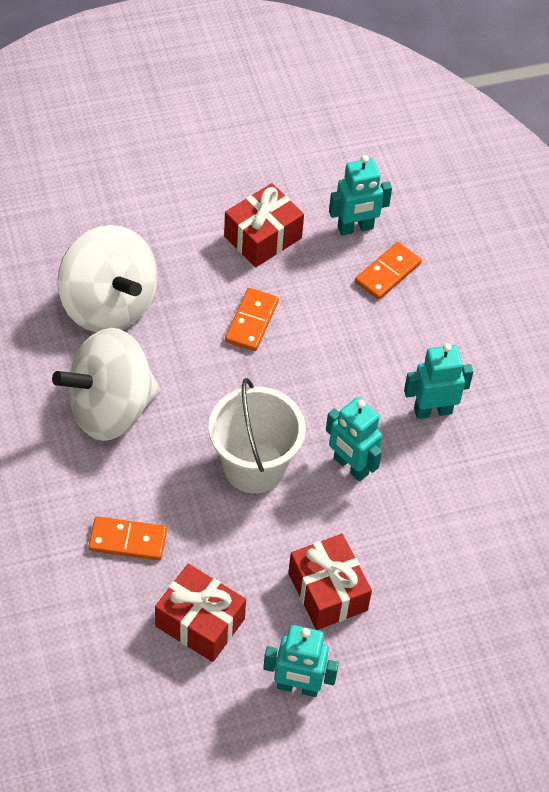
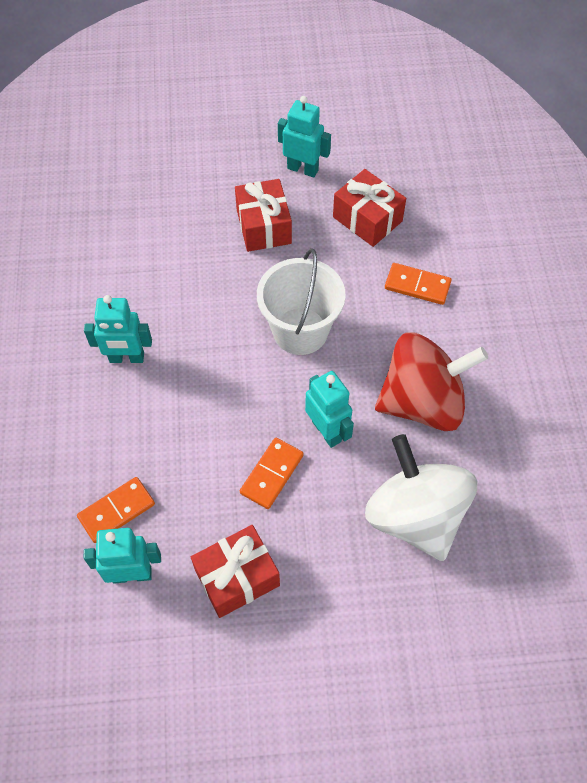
camera: 165 degrees left, 5 degrees up
(110, 409) = (422, 402): white spinning top -> red spinning top
(350, 466) = (216, 319): turquoise robot -> turquoise robot (327, 431)

